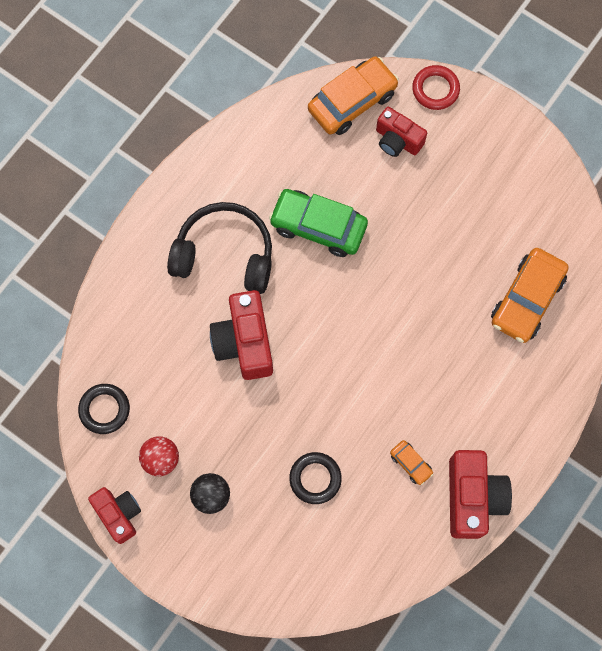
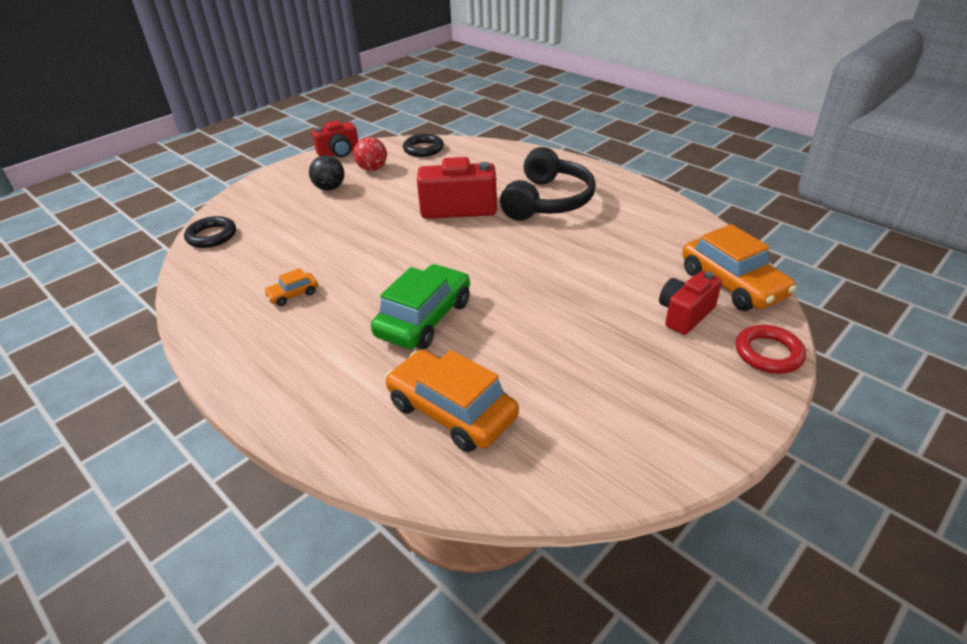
camera: 100 degrees right, 35 degrees down
(315, 478) = (313, 237): black ring -> black ring (212, 236)
(318, 227) = (572, 252): green car -> green car (424, 318)
(472, 497) = (229, 335): red camera -> none

